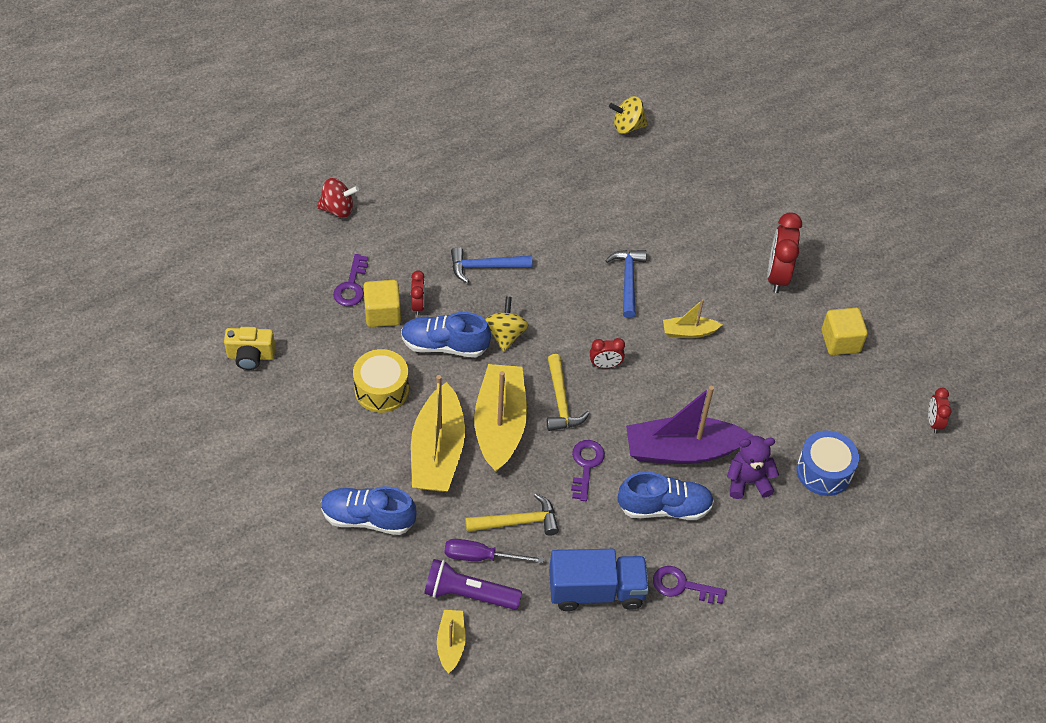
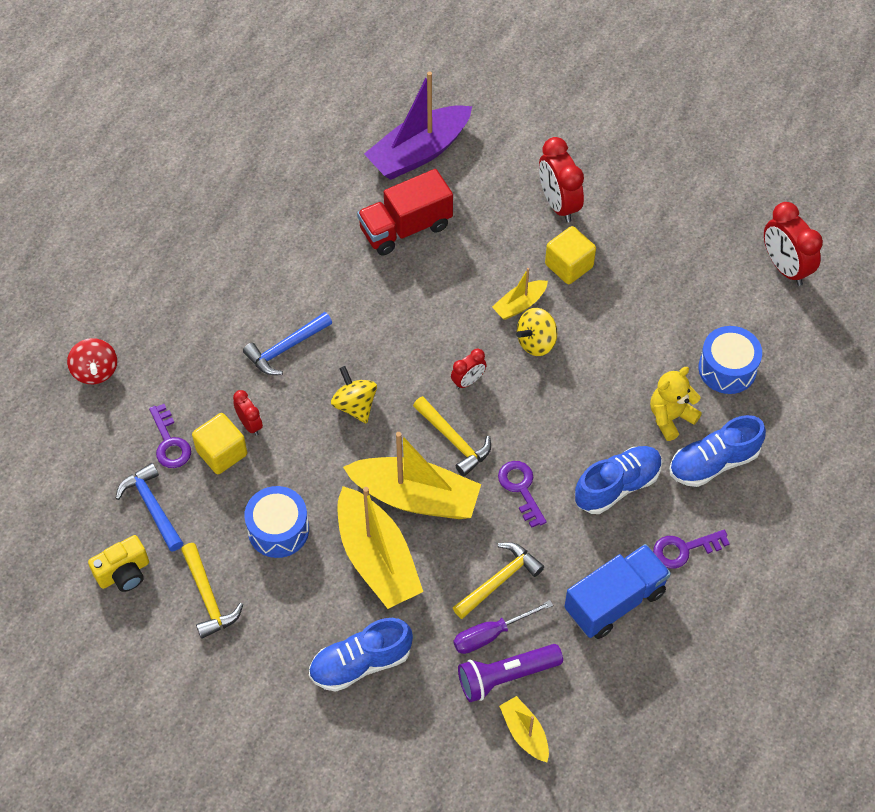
camera: 30 degrees left, 5 degrees up
(295, 407) = (208, 597): none -> yellow hammer
(338, 209) = (95, 371): red spinning top -> red spinning top turned 105 degrees clockwise
(381, 389) = (278, 530): yellow drum -> blue drum
(444, 345) = (305, 449): blue shoe -> blue shoe (713, 462)
(500, 425) = (415, 497): yellow boat -> yellow boat turned 135 degrees clockwise
(627, 126) = (316, 129): yellow spinning top -> yellow spinning top (536, 342)
(628, 281) = (429, 286): blue hammer -> blue hammer (152, 507)
(641, 230) = (405, 228): none -> red truck
(682, 450) = (594, 422): purple boat -> purple boat (419, 152)
(747, 481) = (670, 417): purple teddy bear -> yellow teddy bear
(840, 341) = (656, 236): yellow cube -> yellow cube (569, 265)
(933, 422) = (784, 267): red clock -> red clock, size x1.83

